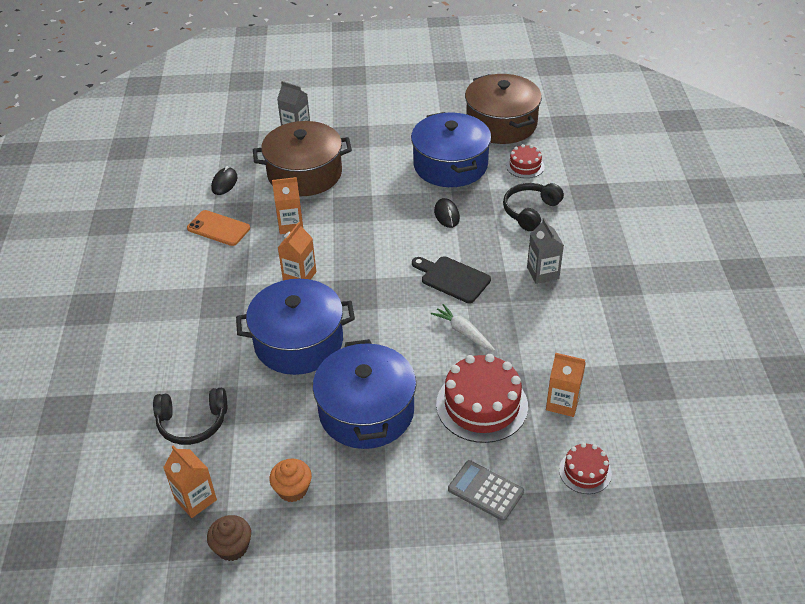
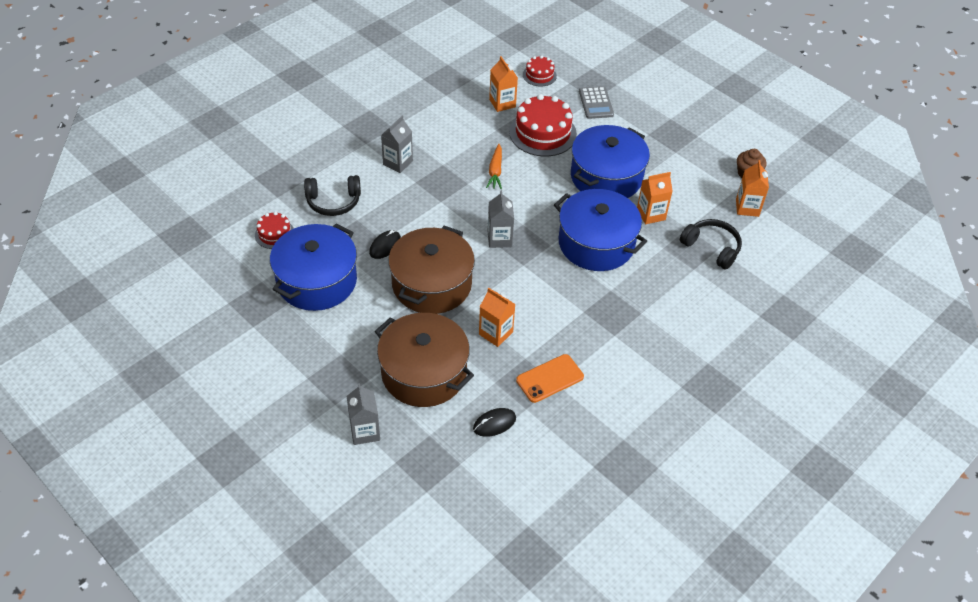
camera: 135 degrees left, 5 degrees up
(218, 228) = (549, 378): orange phone -> orange phone turned 75 degrees clockwise
(292, 489) = (690, 173): orange cupcake -> none
(299, 276) = (541, 286): orange carton -> orange carton (651, 214)
(377, 283) = (499, 239): none -> grey carton
(452, 278) = (452, 203): black cutting board -> none
(463, 332) = (495, 171): white carrot -> orange carrot
(501, 124) = (221, 282): brown pot -> brown pot (432, 284)

